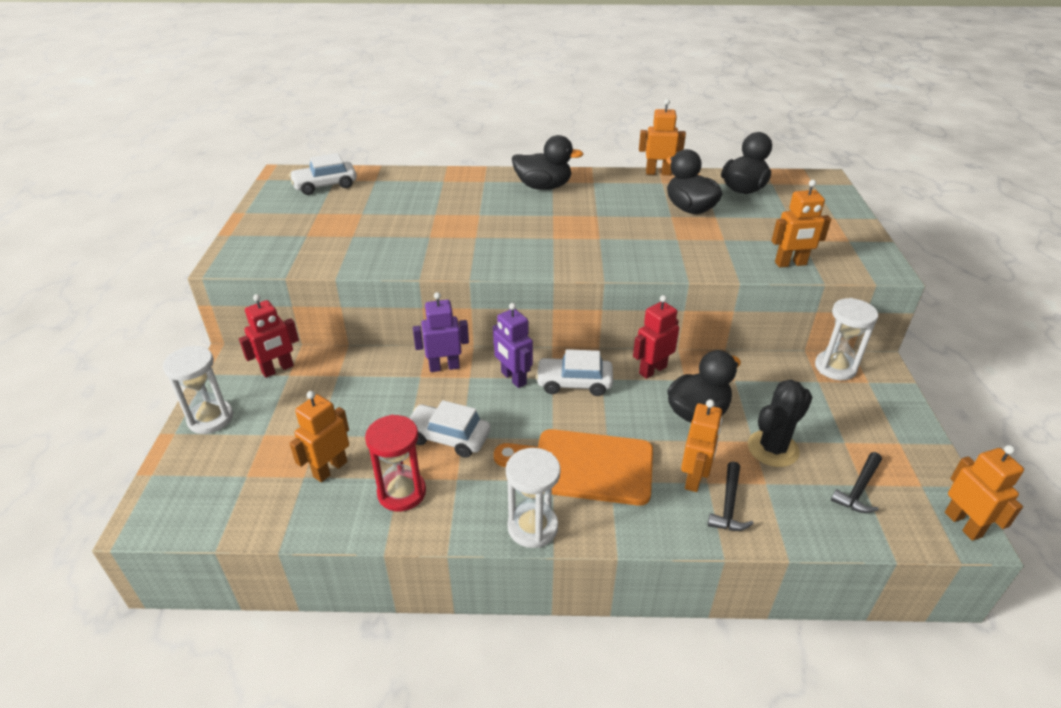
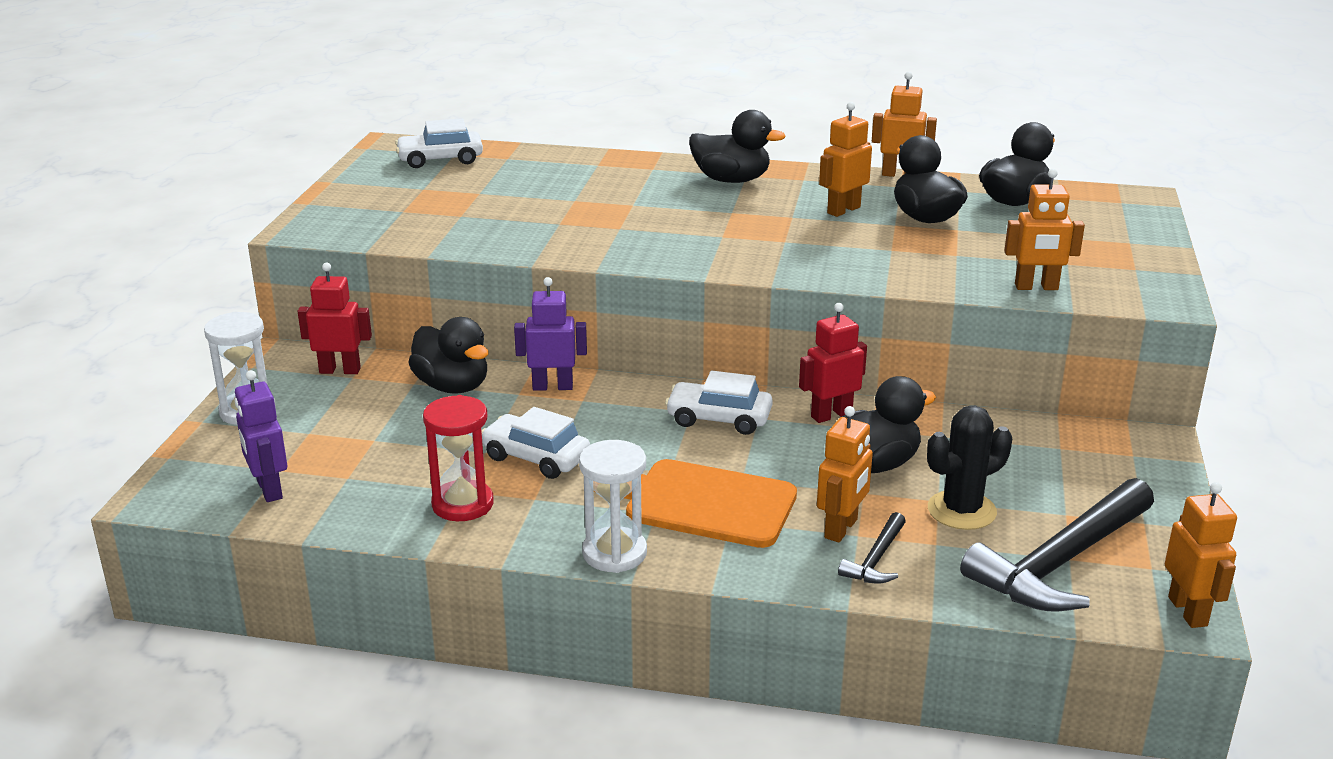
camera: 10 degrees right, 10 degrees down
(278, 369) = (340, 370): red robot -> red robot turned 150 degrees counterclockwise
(330, 469) = (381, 473): orange robot -> orange robot (843, 210)
(368, 375) = (452, 386): none -> black duck
(513, 378) = (639, 406): purple robot -> purple robot (269, 490)
(835, 367) = (1092, 435): white hourglass -> none
(858, 489) = (1060, 562): black hammer -> black hammer, size x2.15

